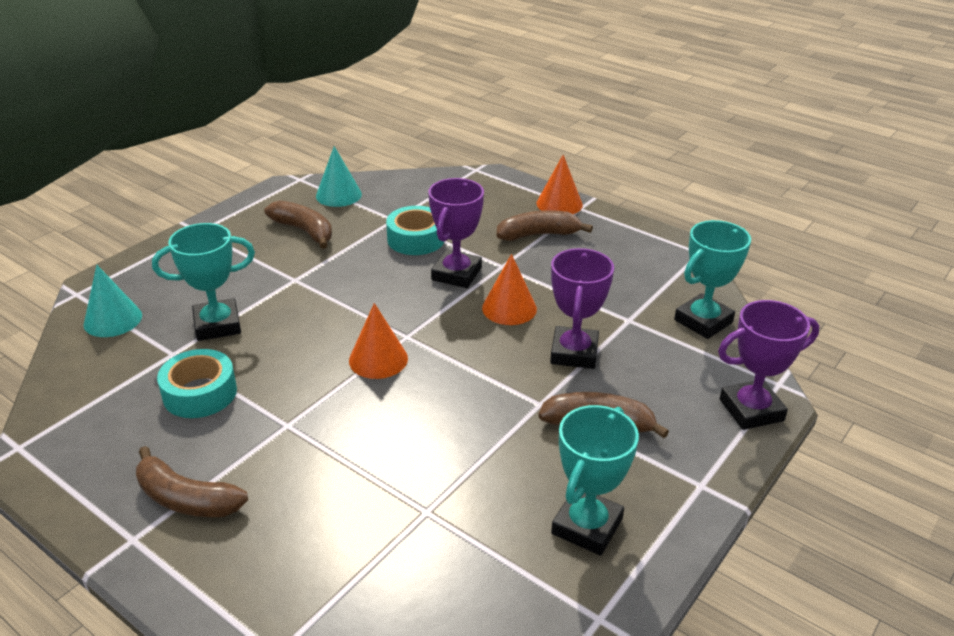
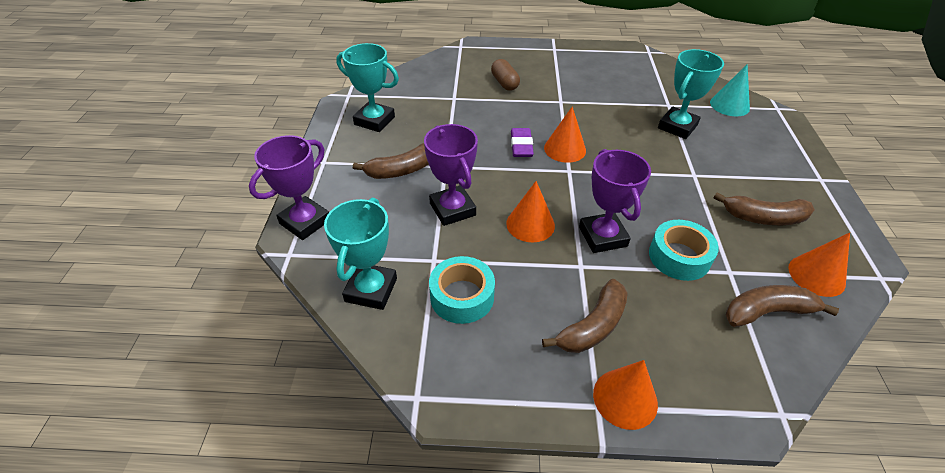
camera: 145 degrees right, 10 degrees up
(186, 499) = (556, 64): brown banana -> brown banana (767, 312)
(200, 393) = (621, 95): turquoise tape -> turquoise tape (462, 296)
(317, 500) = (504, 83): none -> brown capsule
(338, 195) = (816, 275): turquoise cone -> orange cone
(422, 386) = (521, 146): none -> purple eraser
(587, 526) = (374, 121): turquoise trophy -> turquoise trophy turned 60 degrees counterclockwise

